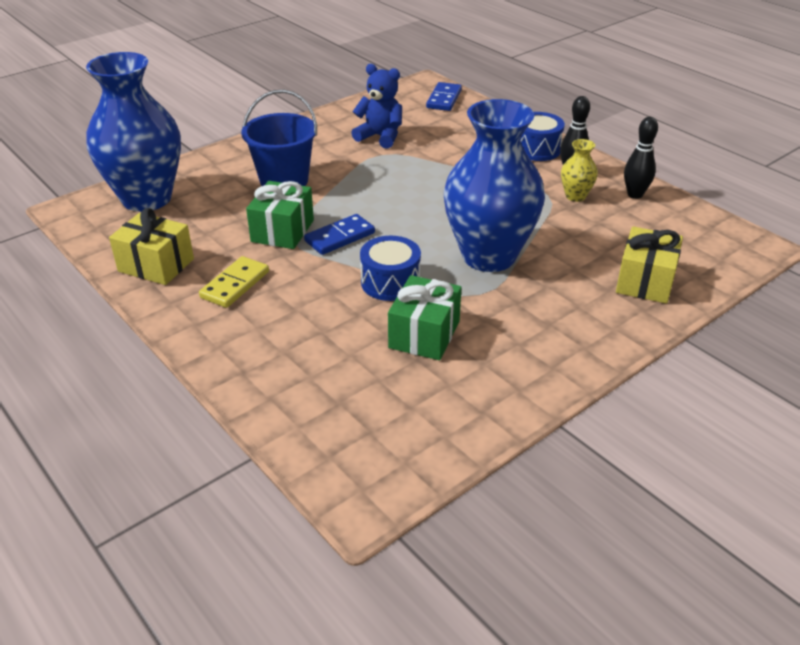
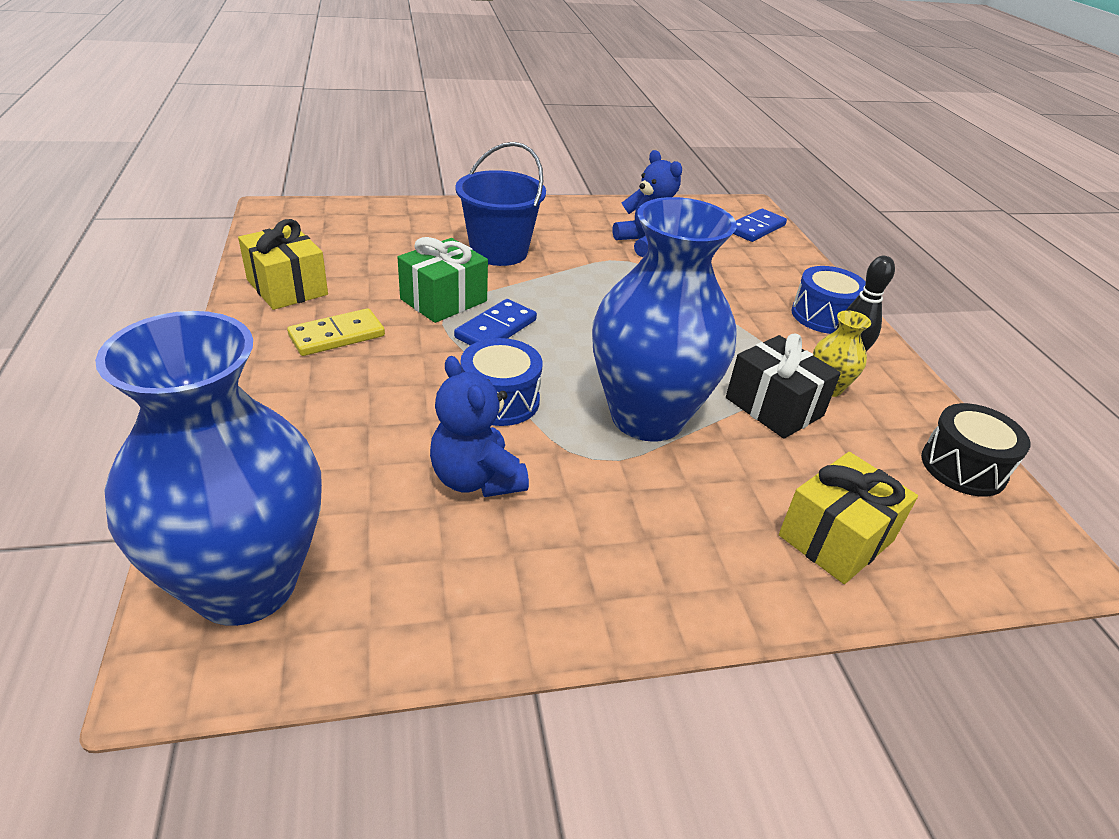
camera: 25 degrees right, 0 degrees up
(146, 198) = (351, 223): blue vase -> blue vase (245, 584)
(339, 237) = (496, 329): blue domino -> blue domino turned 45 degrees counterclockwise
(424, 334) = (476, 479): green gift -> blue teddy bear
(555, 220) = (774, 407): none -> black gift
(635, 194) = (914, 416): black bowling pin -> none
(680, 215) = (963, 467): none -> black drum

